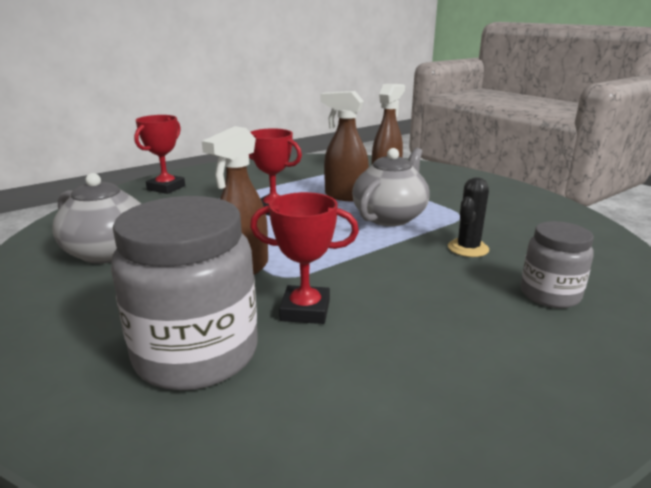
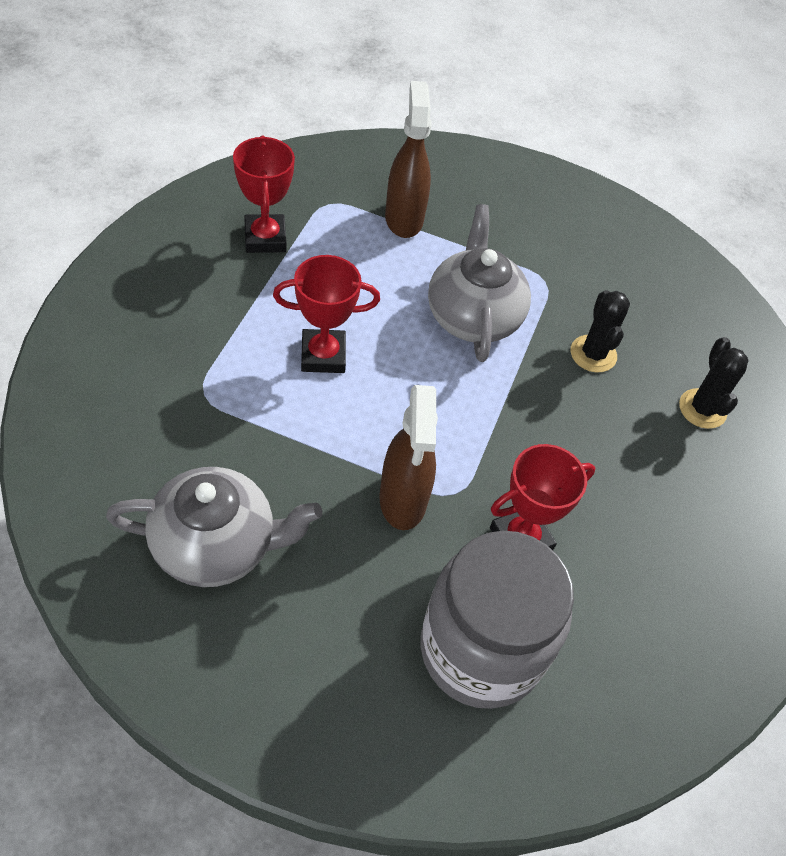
camera: 40 degrees left, 30 degrees up
(166, 188) = (110, 355): red trophy -> red trophy (265, 238)
(345, 196) = (383, 282): brown spray bottle -> none
(550, 294) = (702, 409): grey jar -> black cactus

